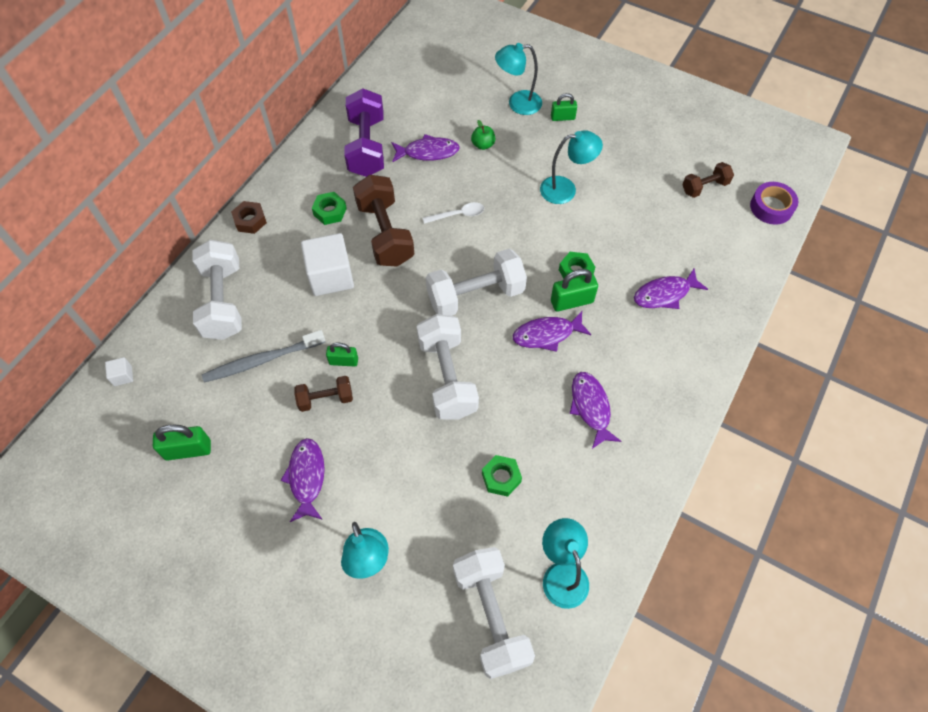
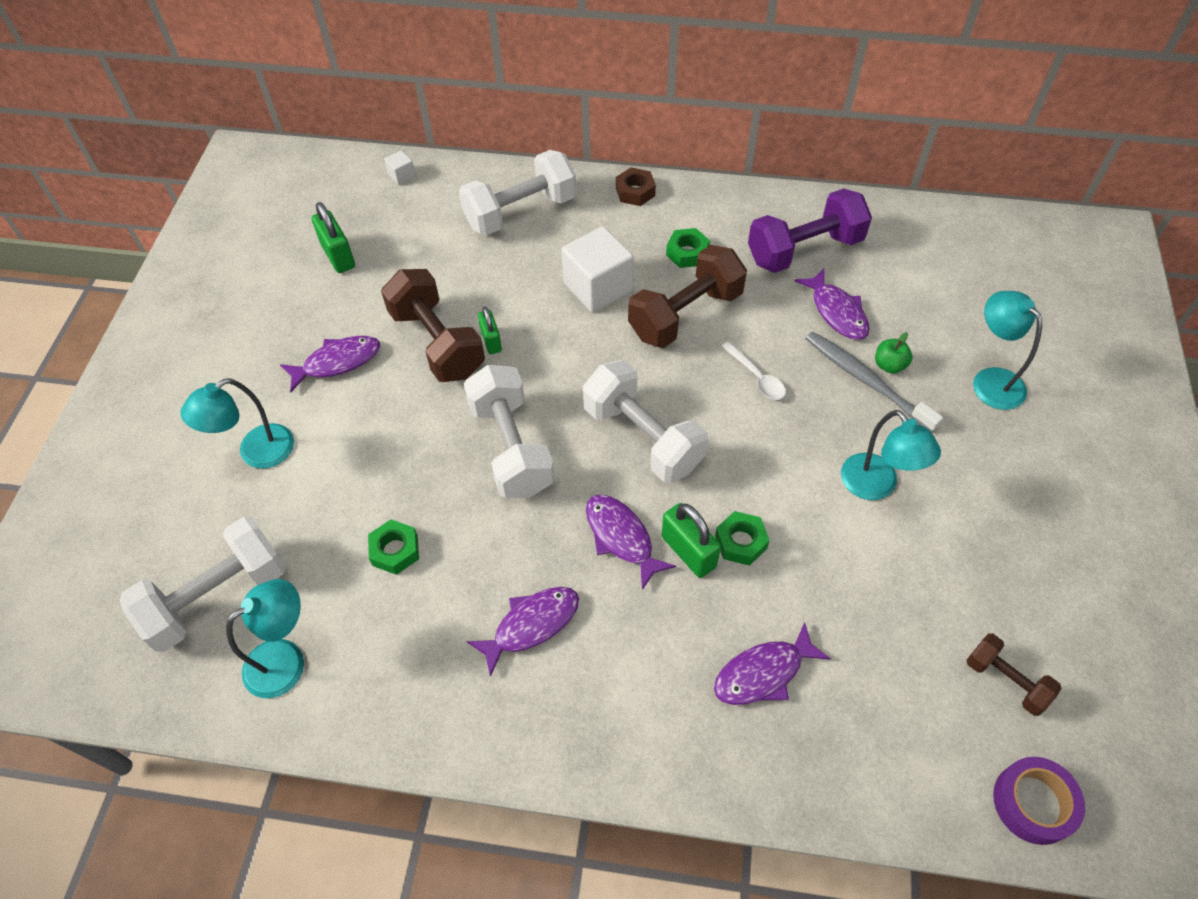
camera: 70 degrees right, 5 degrees down
(261, 360) = (462, 271): grey toothbrush -> grey toothbrush (866, 380)
(325, 399) = (437, 343): brown dumbbell -> brown dumbbell, size x1.84
(447, 377) = (511, 448): white dumbbell -> white dumbbell turned 75 degrees counterclockwise
(562, 117) = (1006, 442): green padlock -> none
(665, 294) = (763, 673): purple fish -> purple fish turned 75 degrees counterclockwise

